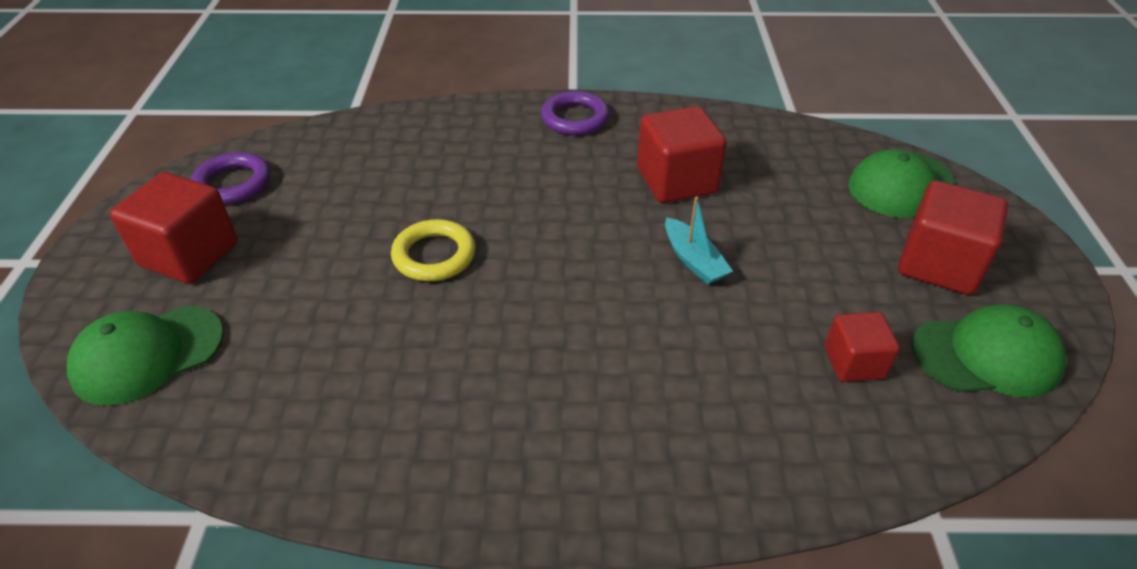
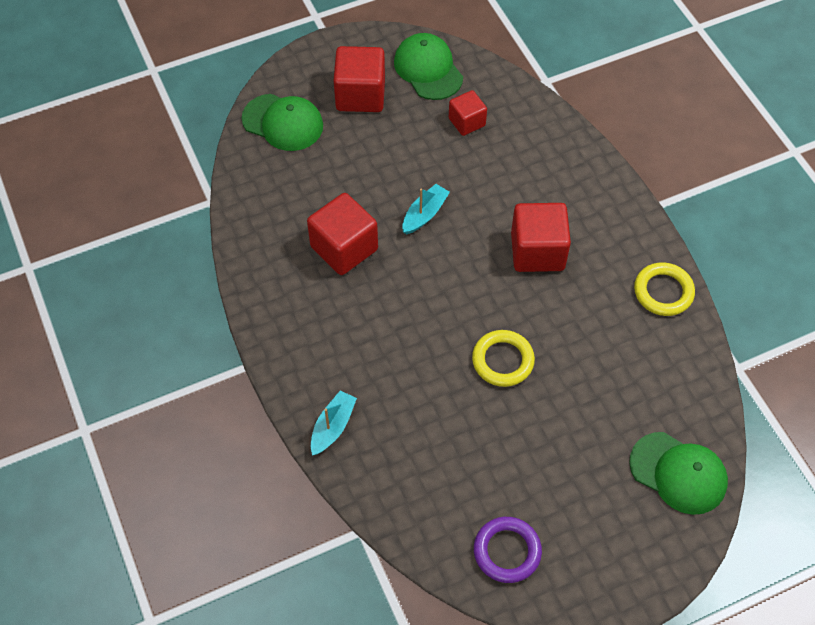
camera: 115 degrees left, 15 degrees up
(189, 254) = (592, 519): red cube -> red cube (537, 251)
(396, 477) = (663, 292): none -> yellow ring
(464, 119) = (333, 427): none -> turquoise boat
(575, 118) = (292, 344): purple ring -> none

